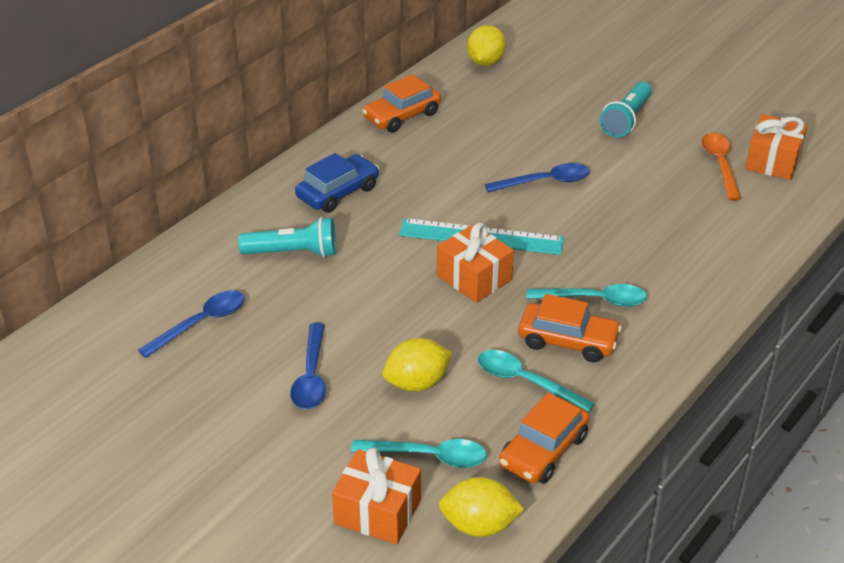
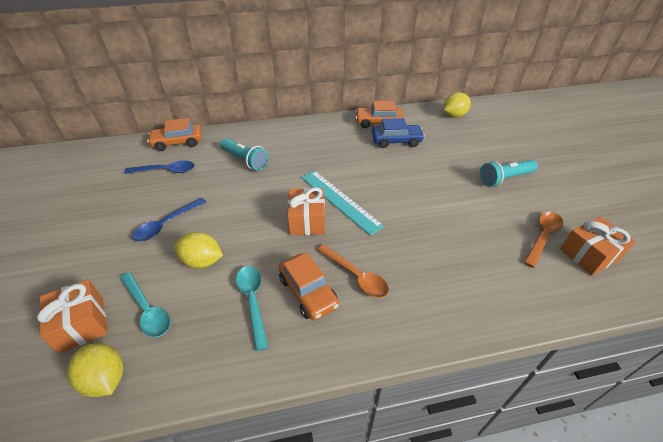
camera: 40 degrees right, 5 degrees up
(338, 192) = (302, 143): blue car -> blue car (396, 141)
(543, 450) = (202, 356): orange car -> orange car (177, 142)
(545, 182) = (412, 189): blue spoon -> none
(595, 300) = (356, 276): turquoise spoon -> orange spoon

